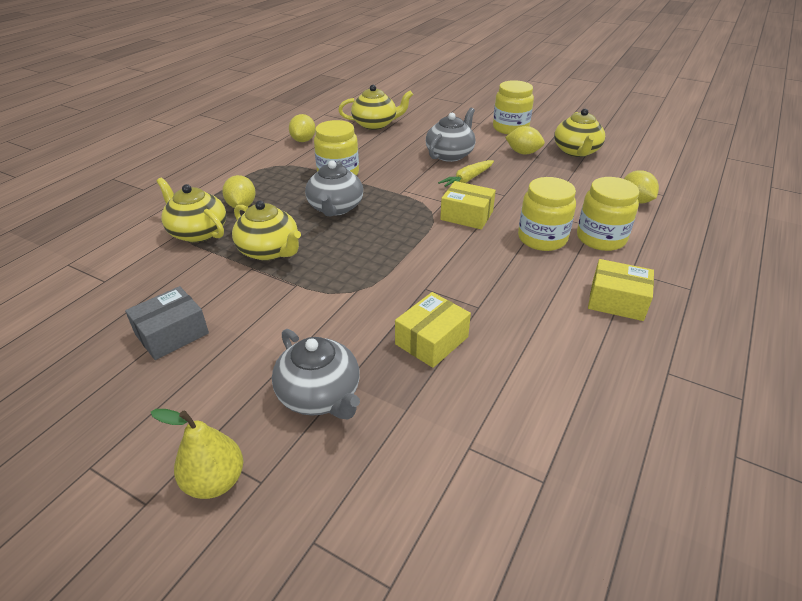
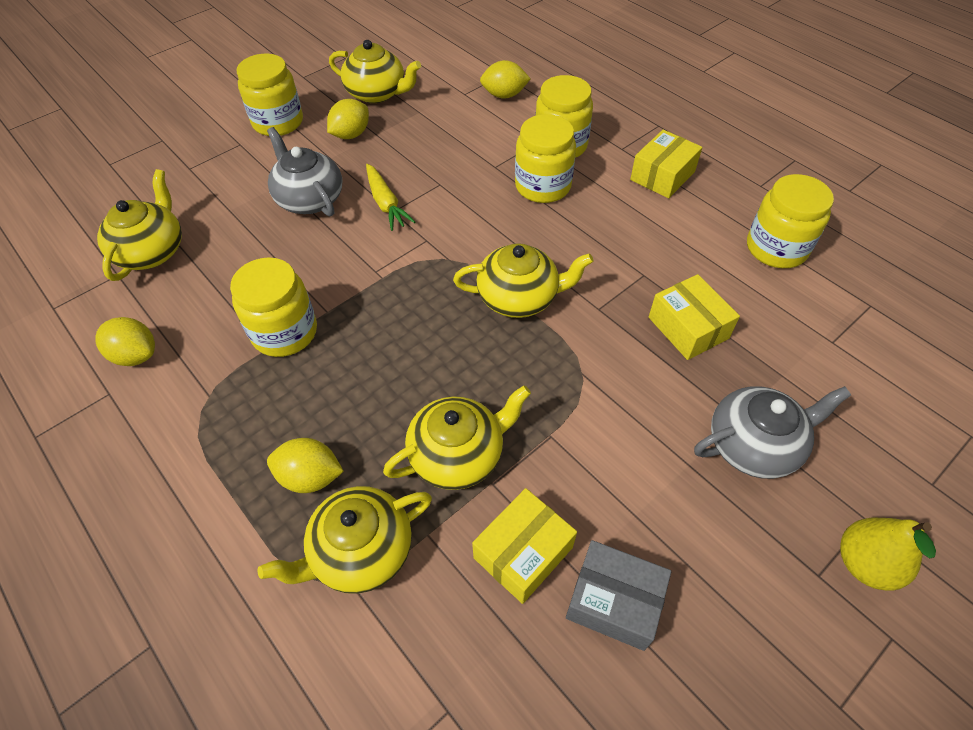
camera: 70 degrees left, 15 degrees up
(172, 334) = (614, 601): grey box -> grey box turned 45 degrees counterclockwise
(335, 208) = (382, 356): grey teapot -> none
(414, 249) = (519, 297): none -> yellow teapot
(466, 215) = (468, 230): yellow box -> yellow box (523, 552)
(576, 392) = (776, 248): none -> yellow jar

